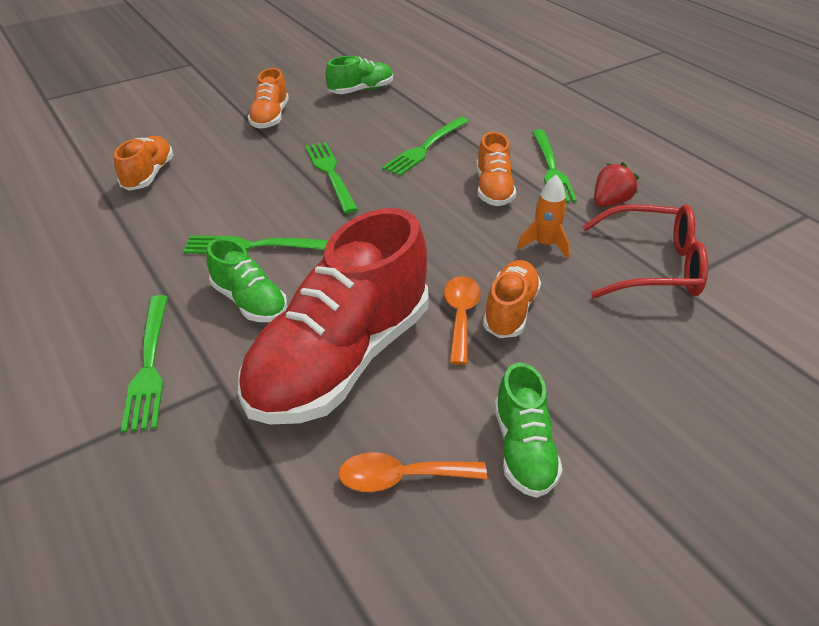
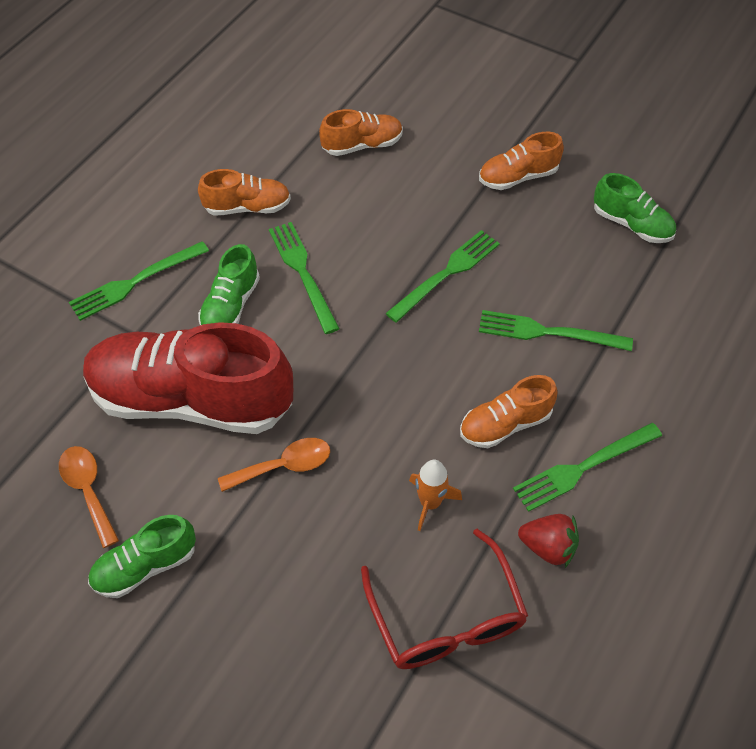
camera: 65 degrees right, 15 degrees up
(510, 310) = (310, 503): orange shoe -> orange shoe (247, 207)

